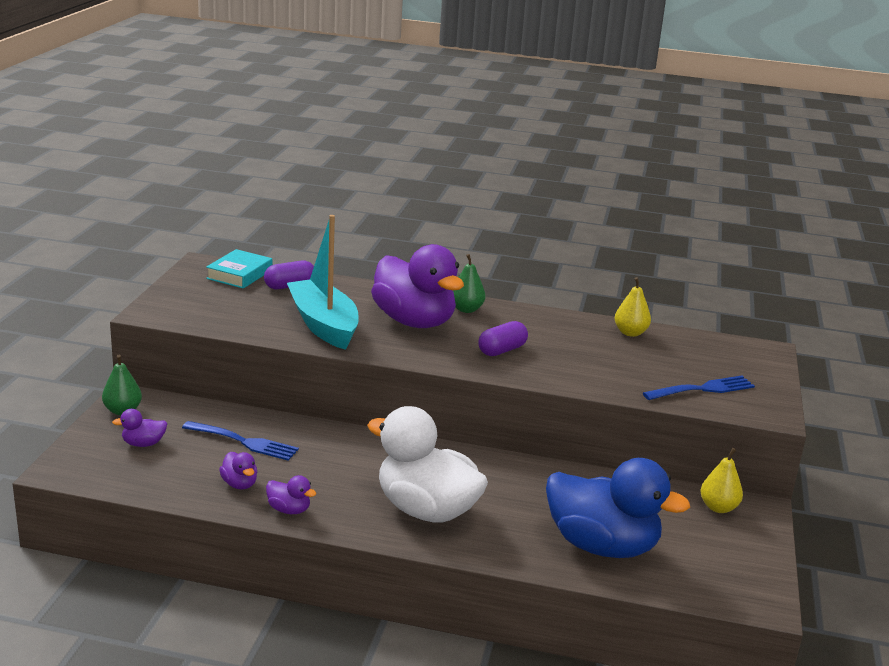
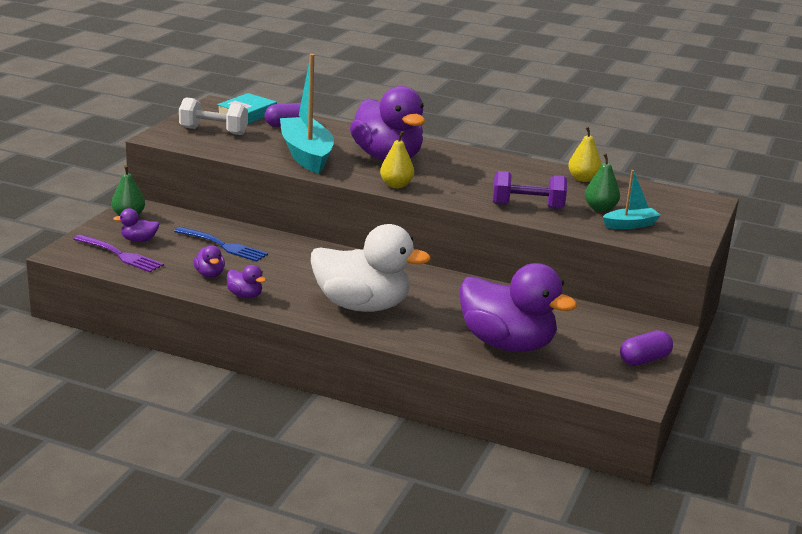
camera: 10 degrees right, 0 degrees up
(126, 467) = (120, 255): none -> purple fork
(209, 300) = (213, 131): none -> white dumbbell
(426, 510) = (362, 306): white duck -> white duck turned 150 degrees clockwise
(466, 309) = (439, 152): green pear -> green pear (600, 209)
(502, 350) = (457, 184): purple capsule -> purple capsule (644, 360)
(587, 374) = (527, 206): none -> purple dumbbell
(602, 546) = (507, 344): blue duck -> purple duck
(703, 389) = (630, 225): blue fork -> turquoise boat
(718, 507) = (627, 326): yellow pear -> yellow pear (396, 185)

